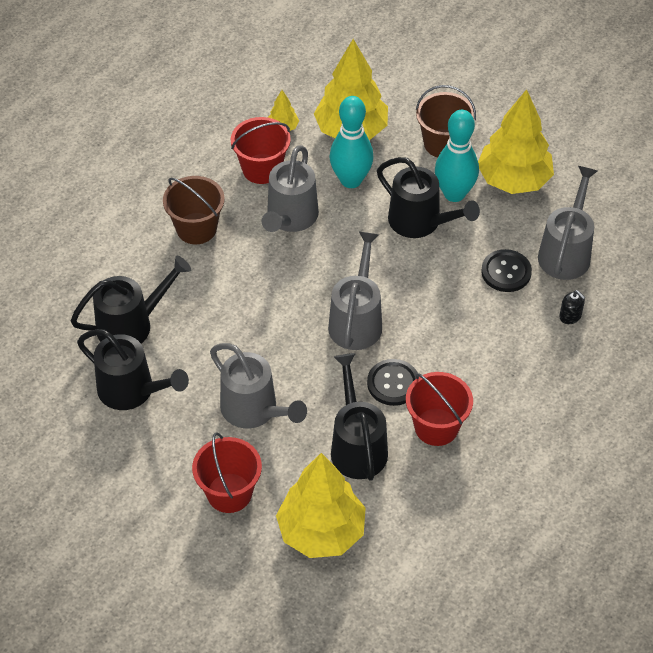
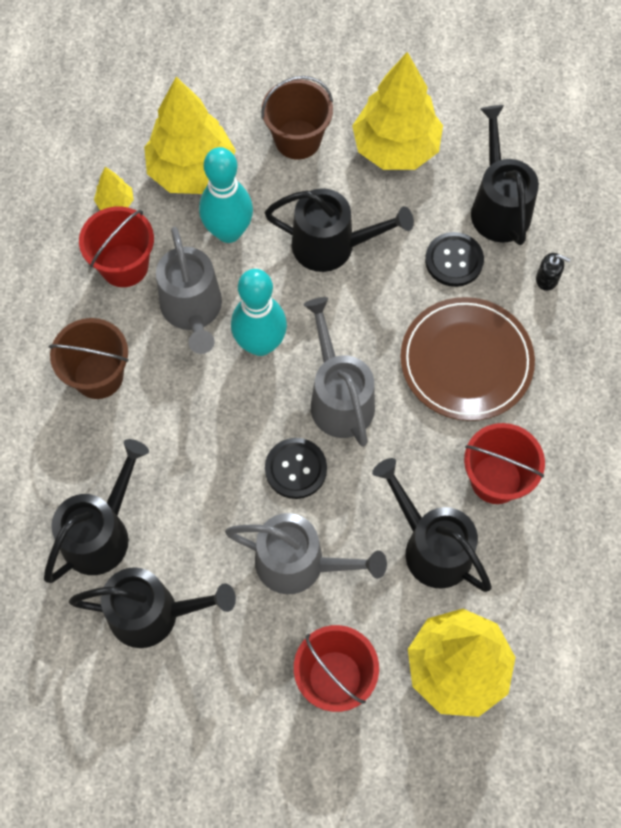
camera: 30 degrees left, 15 degrees up
(393, 383) = (422, 452): black button -> black button (296, 469)
(454, 194) = (346, 194): turquoise bowling pin -> turquoise bowling pin (260, 344)
(468, 341) = (466, 361): none -> brown plate
(566, 252) = (498, 206): grey watering can -> black watering can

